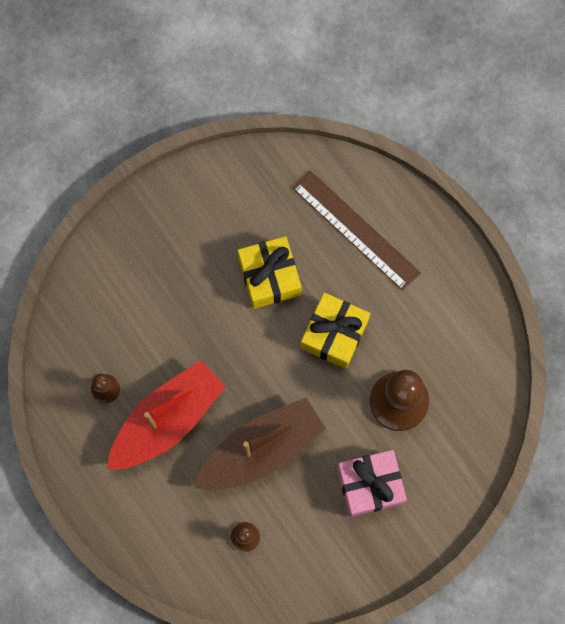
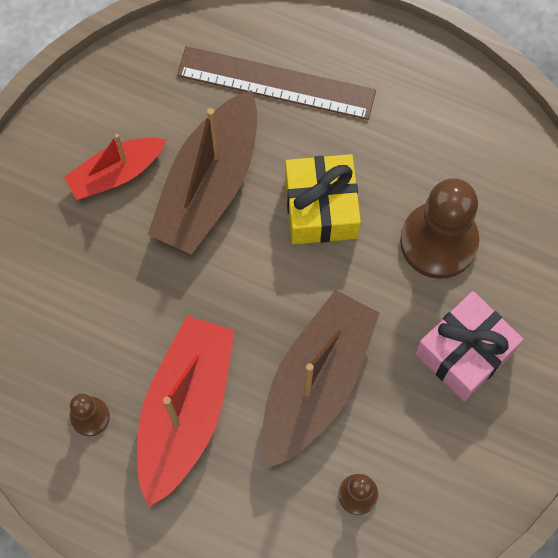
camera: 30 degrees left, 5 degrees down
(213, 234) = (116, 173): none -> red boat
(269, 277) = (209, 185): yellow gift -> brown boat

